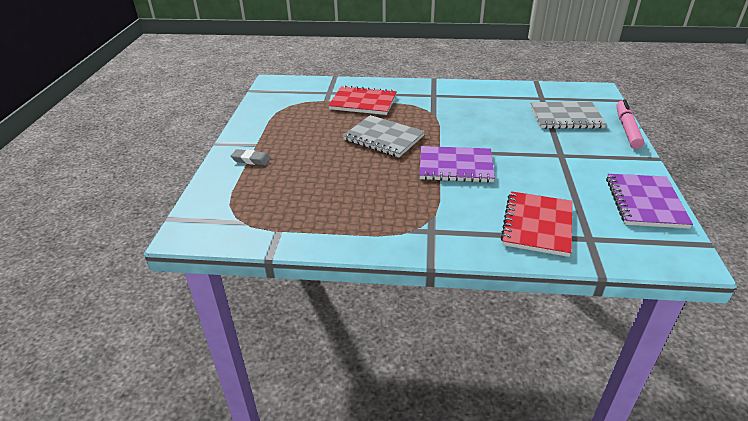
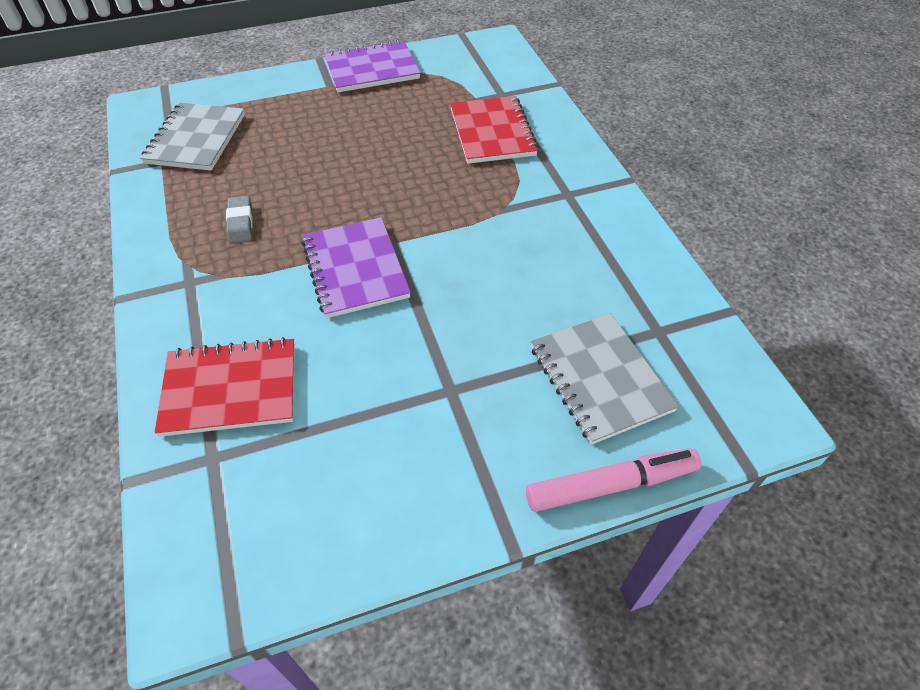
camera: 65 degrees right, 15 degrees up
(251, 160) = (294, 94): grey eraser -> grey eraser (240, 222)
(383, 138) = (400, 180): grey notebook -> grey notebook (196, 139)
(645, 202) = (339, 531): purple notebook -> purple notebook (372, 69)

